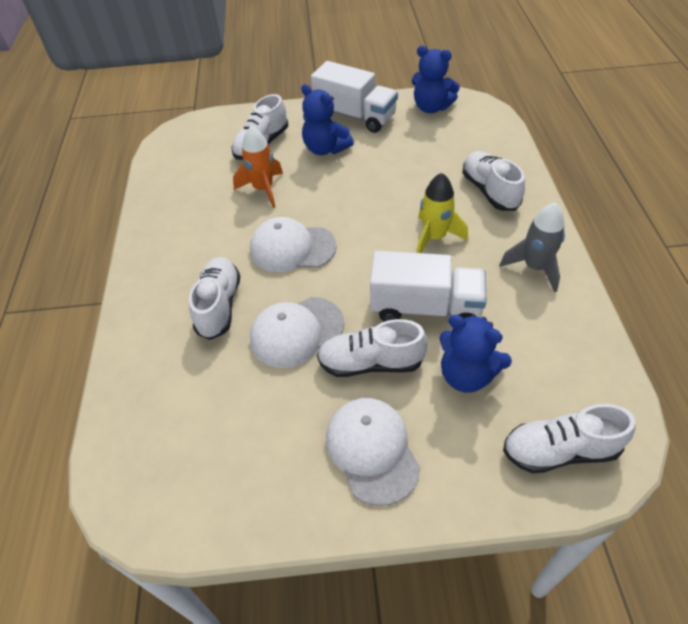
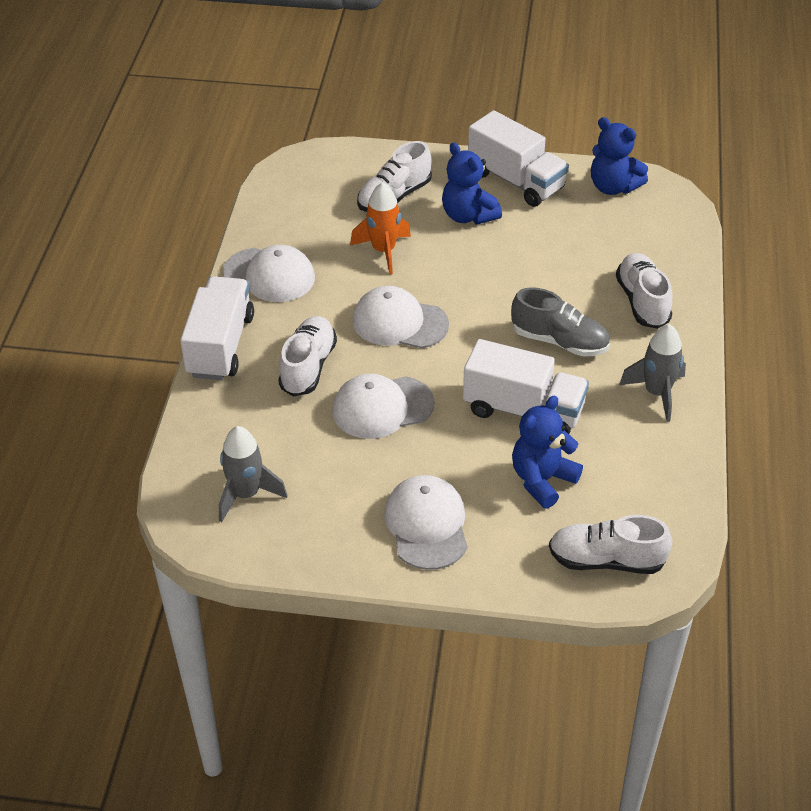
camera: 10 degrees right, 5 degrees down
(133, 301) = (220, 345): none -> white truck
(169, 228) = (269, 275): none -> white cap
(181, 456) = (246, 494): none -> grey rocket
(371, 363) = (449, 450): white shoe -> none
(434, 238) = (559, 341): yellow rocket -> grey shoe
(466, 375) = (542, 480): blue teddy bear -> blue teddy bear turned 90 degrees clockwise

